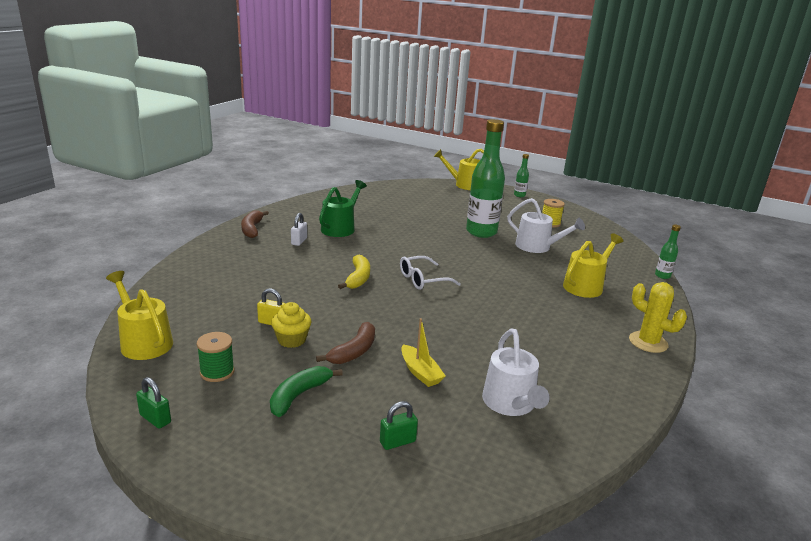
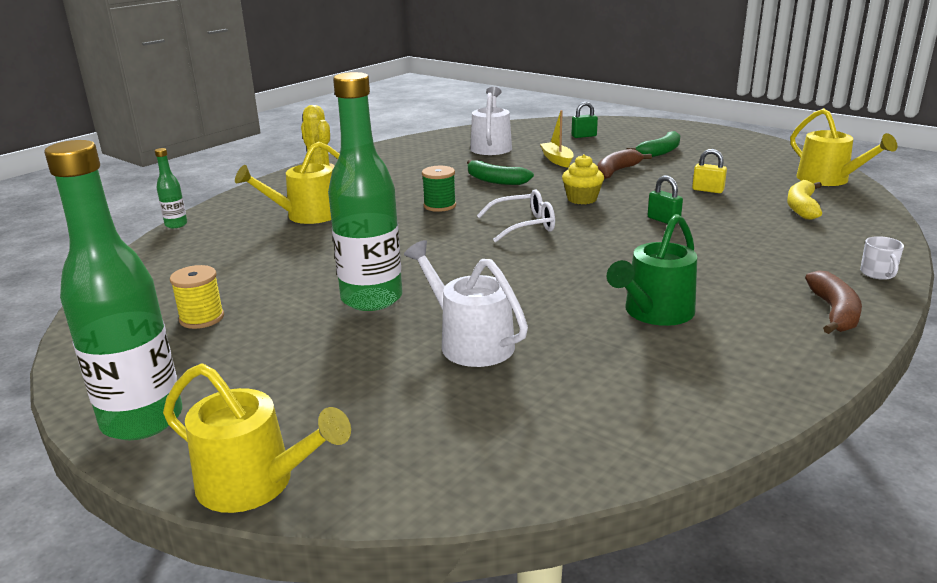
camera: 165 degrees left, 0 degrees up
(155, 419) = (763, 145): green padlock -> green padlock (663, 220)
(207, 248) = (878, 273): none -> white mug
(217, 372) = (737, 163): green spool -> green spool (439, 206)
(292, 340) = (680, 178): yellow cupcake -> yellow cupcake (582, 199)
(299, 241) = (725, 284): white padlock -> none
(358, 278) = (615, 228): yellow banana -> yellow banana (802, 207)
(470, 332) = (495, 180): none -> green banana
(519, 195) = (142, 420): green bottle -> green bottle, size x2.28
(537, 247) = (300, 268): white watering can -> white watering can (470, 342)

